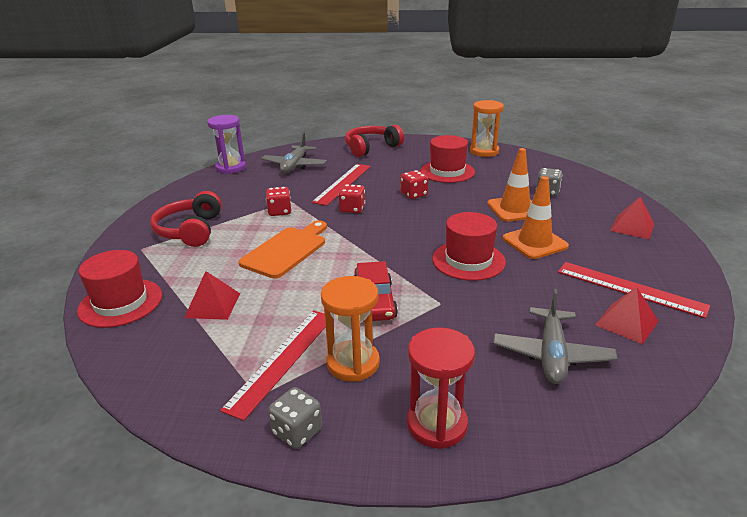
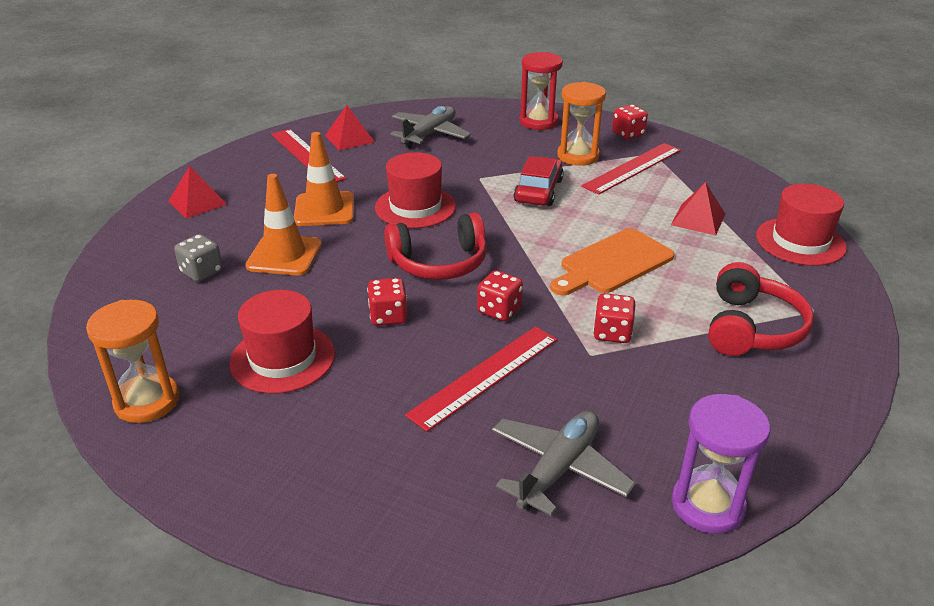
camera: 160 degrees left, 5 degrees up
(297, 431) = (628, 134): grey dice -> red dice
(371, 148) = (353, 496): red headphones -> red headphones (439, 263)

